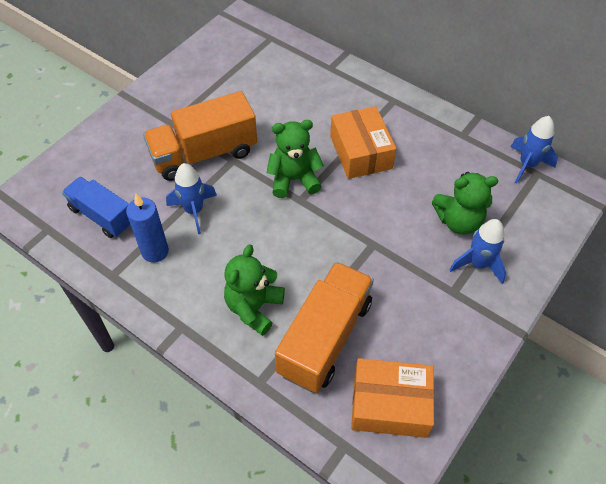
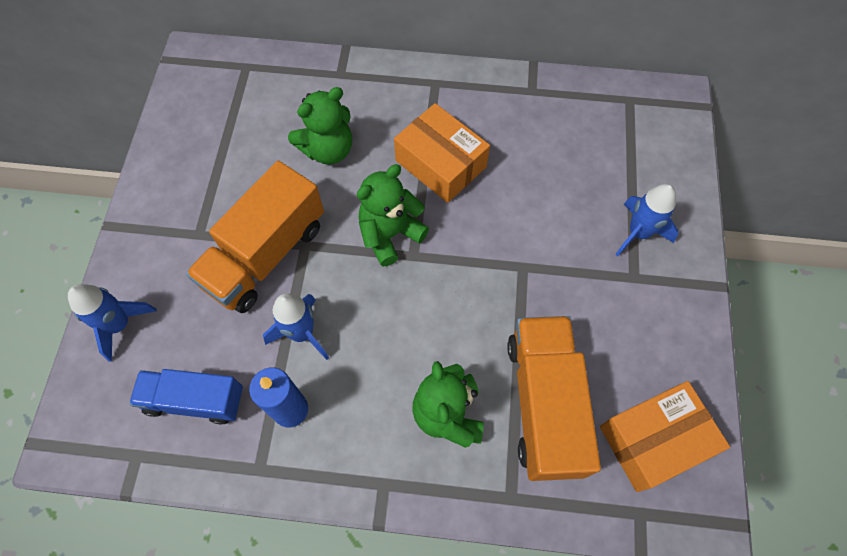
camera: 30 degrees left, 10 degrees up
(458, 221) = (590, 194): green teddy bear -> green teddy bear (328, 149)
(527, 165) = (615, 95): blue rocket -> blue rocket (120, 325)

